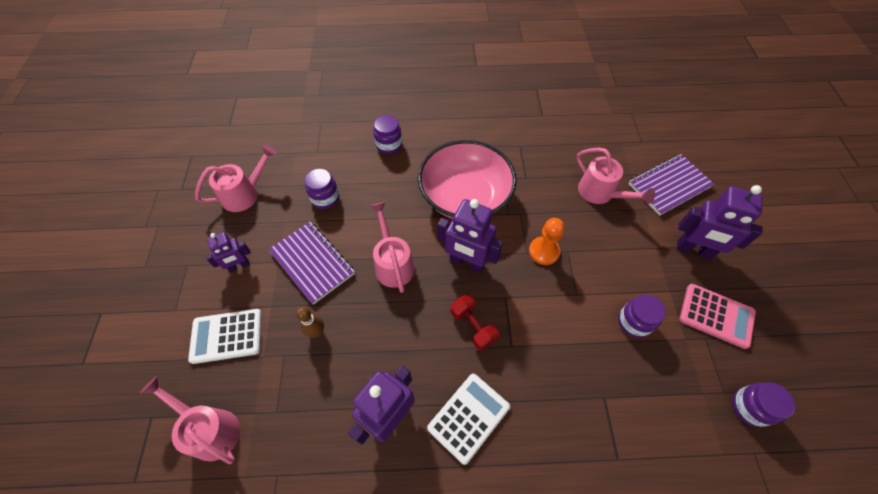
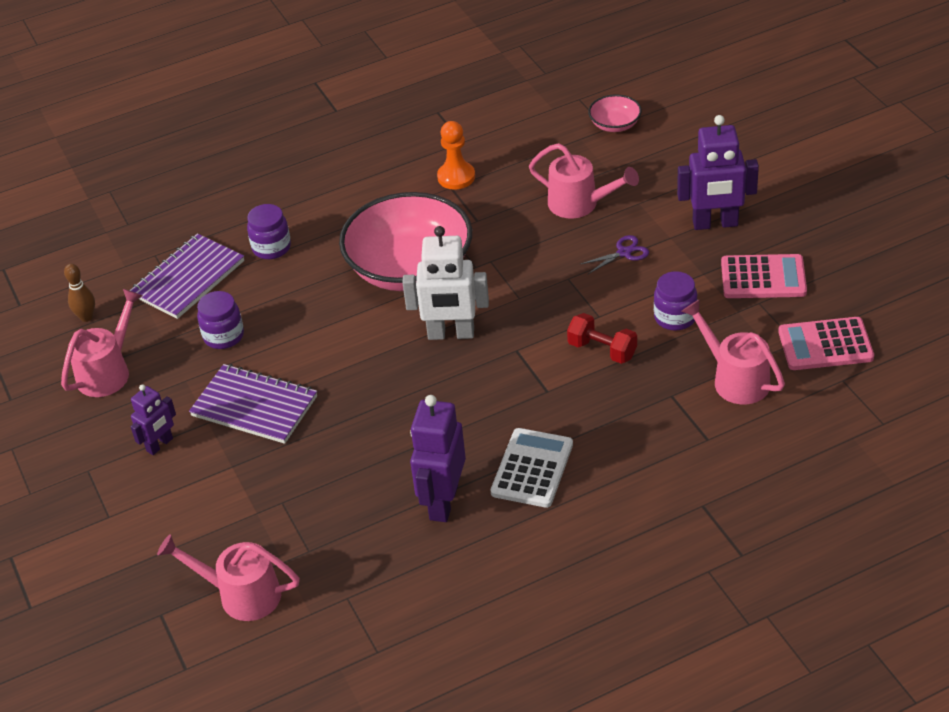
camera: 20 degrees left, 15 degrees down
(227, 336) = (197, 513): white calculator -> none
(317, 332) = (307, 466): brown bowling pin -> brown bowling pin (86, 317)
(393, 263) = (358, 368): pink watering can -> pink watering can (734, 378)
(467, 262) = (451, 334): purple robot -> white robot
(473, 326) = (493, 390): red dumbbell -> red dumbbell (602, 350)
(544, 251) = (539, 289): orange pawn -> orange pawn (456, 177)
(616, 246) = (624, 252): none -> purple scissors
(649, 141) = (615, 124): none -> pink bowl
(669, 186) = (660, 166): purple notebook -> purple notebook (188, 279)
(749, 407) = (825, 345): purple jar -> pink calculator

